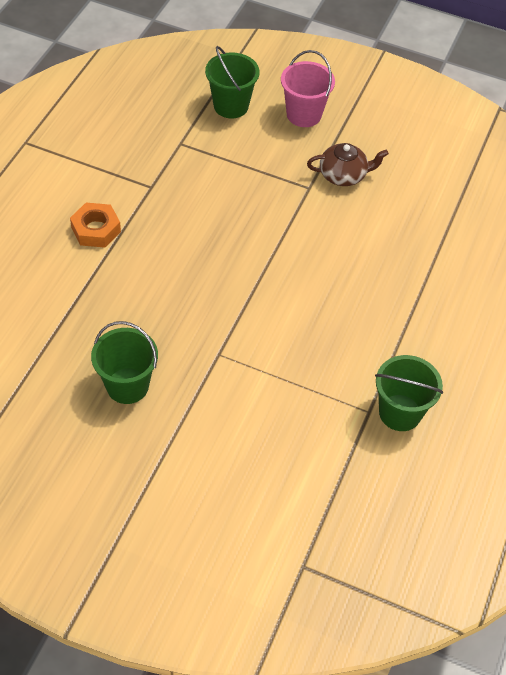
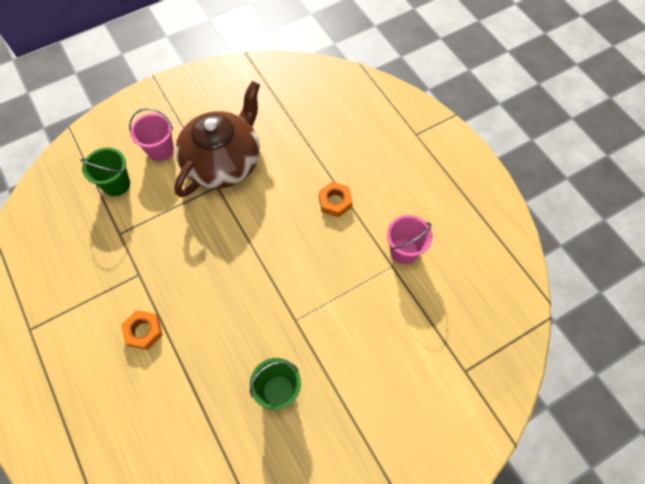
camera: 50 degrees left, 10 degrees up
(343, 175) = (223, 162): brown teapot -> brown teapot, size x2.30
(396, 306) = (335, 202): none -> orange nut
(400, 412) = (404, 251): green bucket -> pink bucket

